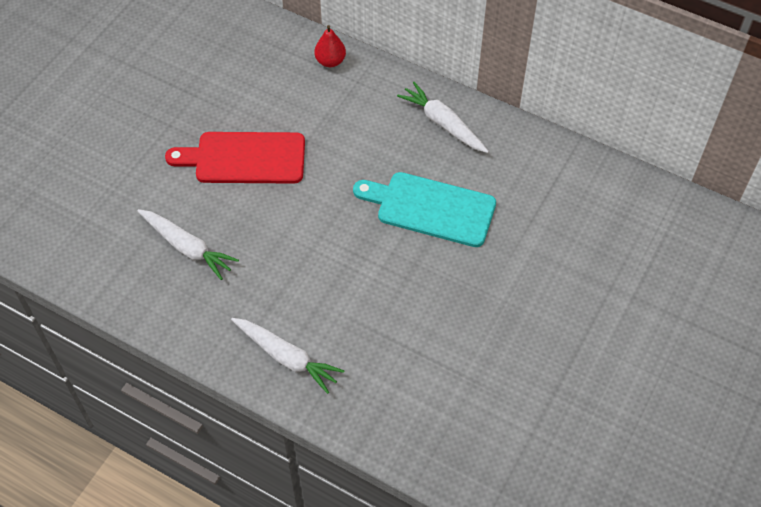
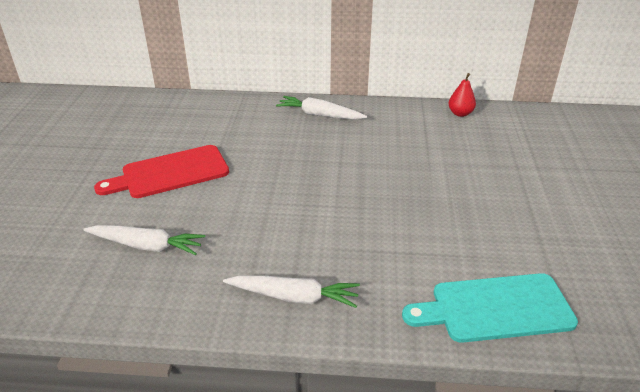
camera: 25 degrees left, 20 degrees down
(330, 61) = (210, 104): red pear -> red pear (460, 113)
(430, 208) = (347, 161): turquoise cutting board -> turquoise cutting board (495, 308)

